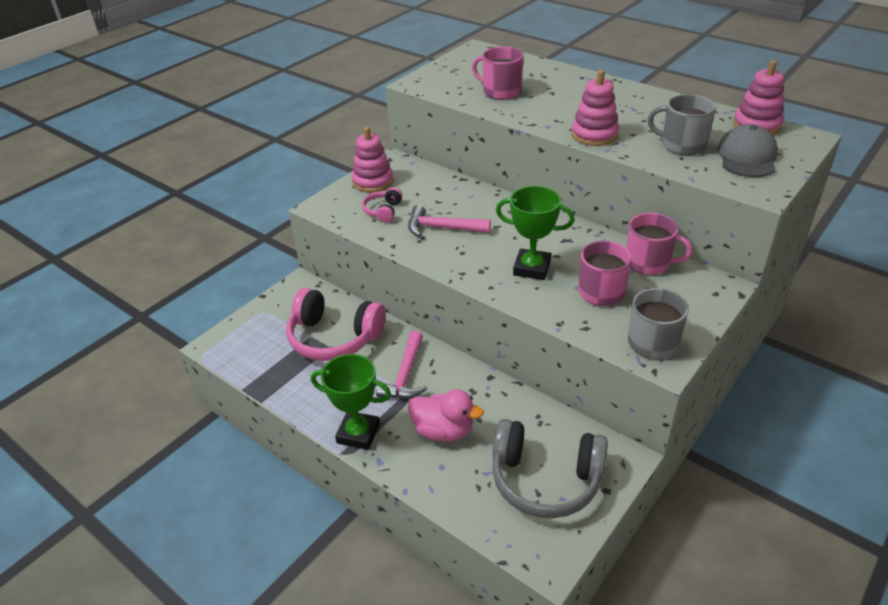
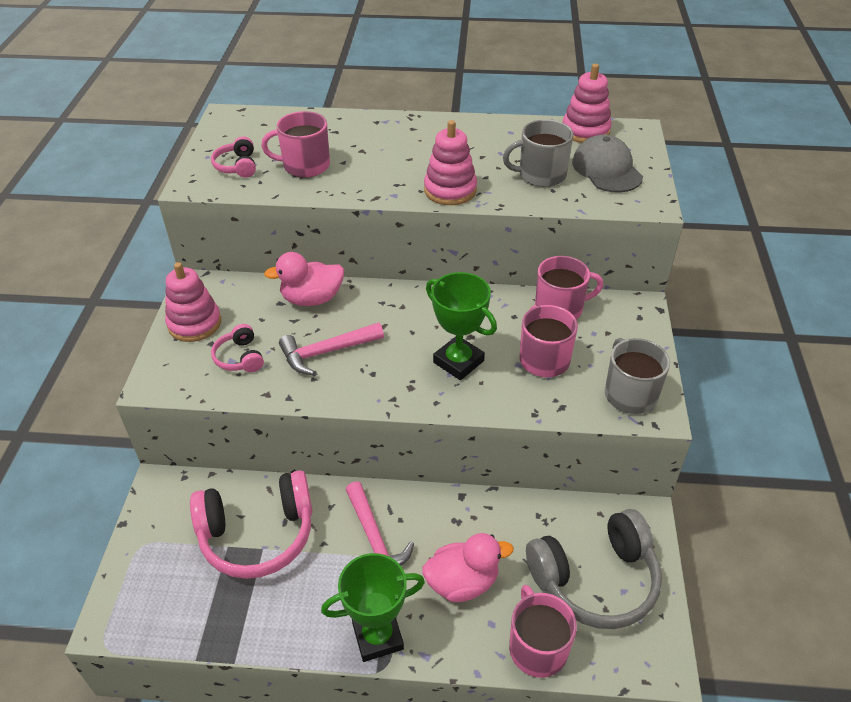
camera: 35 degrees left, 5 degrees up
(454, 80) = (237, 166): none -> pink headphones
(461, 498) = (537, 647): none -> pink mug
(462, 192) = (312, 299): none -> pink duck
(532, 268) = (458, 361): green trophy -> green trophy turned 60 degrees clockwise

